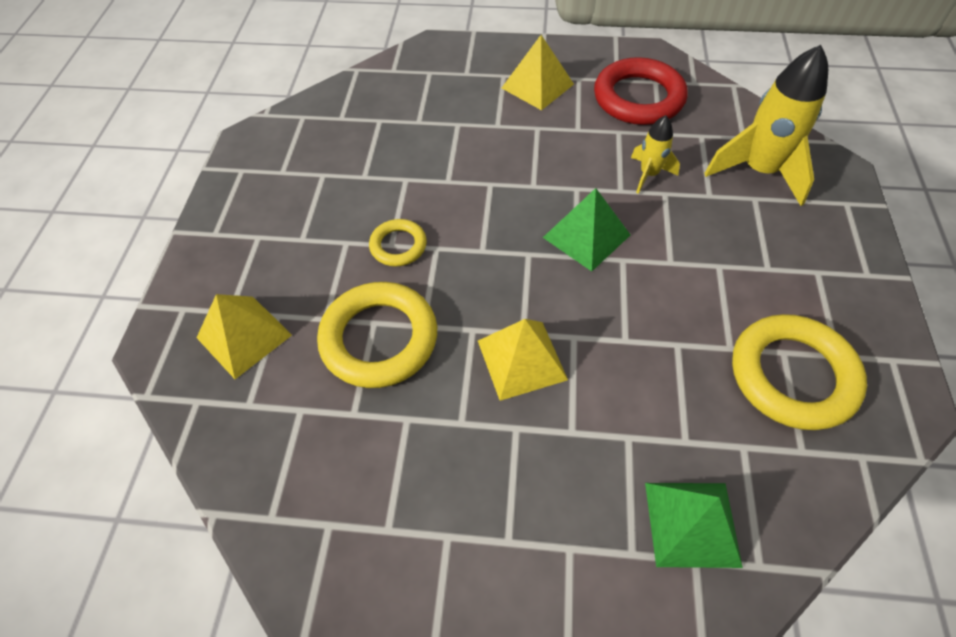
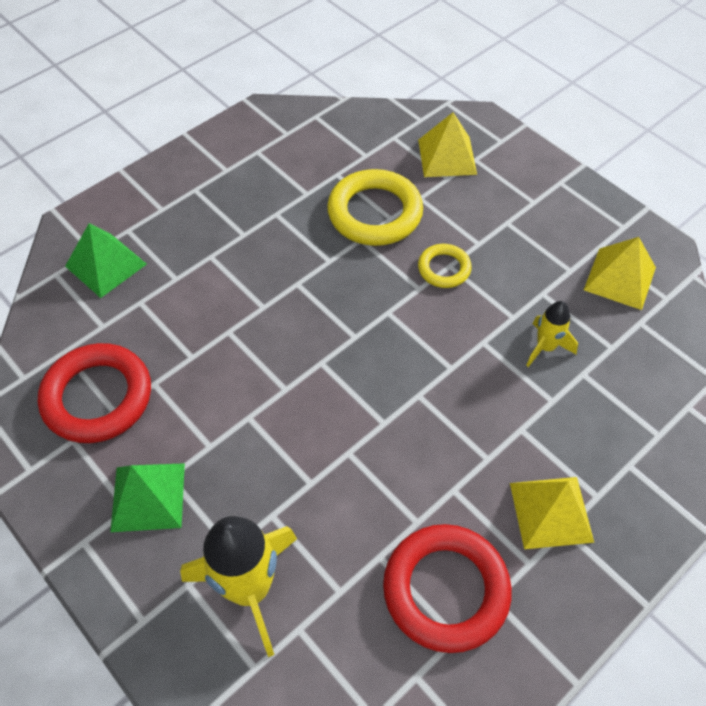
camera: 130 degrees right, 0 degrees up
(521, 359) = (280, 268): yellow pyramid -> yellow pyramid (620, 278)
(586, 236) = (330, 385): green pyramid -> green pyramid (148, 497)
(649, 175) = (341, 491): yellow rocket -> yellow rocket (545, 347)
(792, 375) = (97, 397): yellow ring -> red ring

